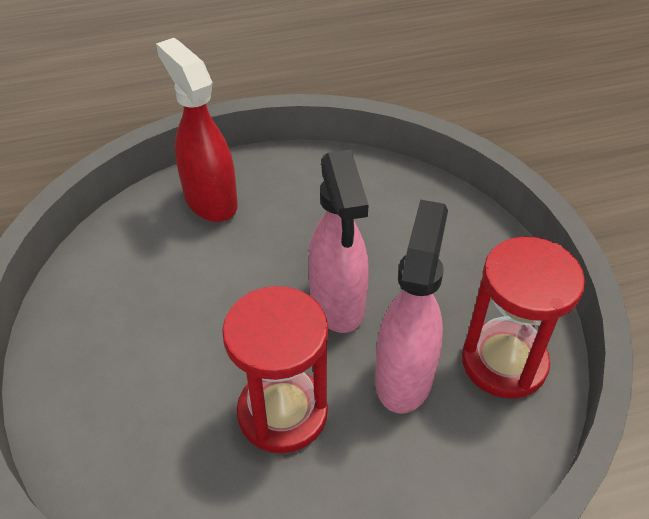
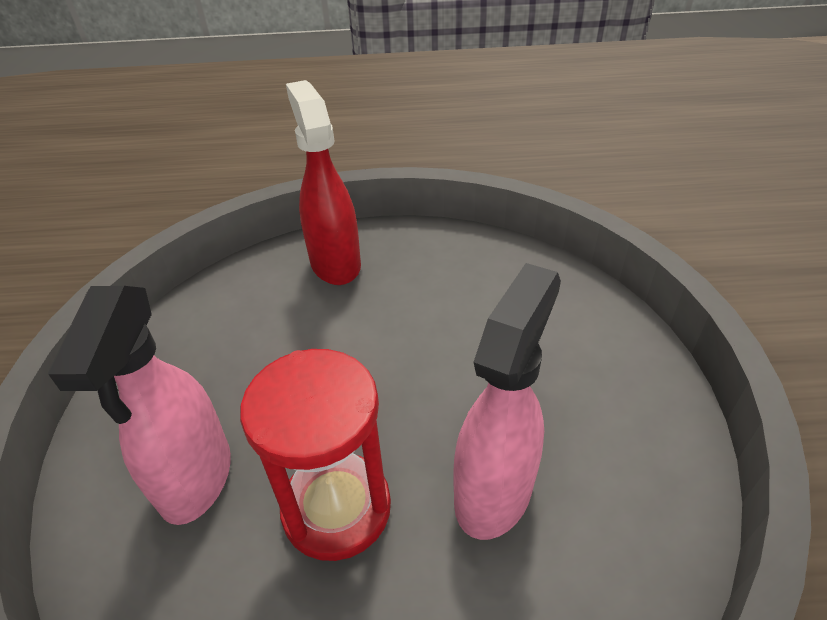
camera: 15 degrees right, 5 degrees down
(337, 304) = (437, 390): pink spray bottle -> pink spray bottle (195, 479)
(504, 362) = (625, 497): red hourglass -> none

